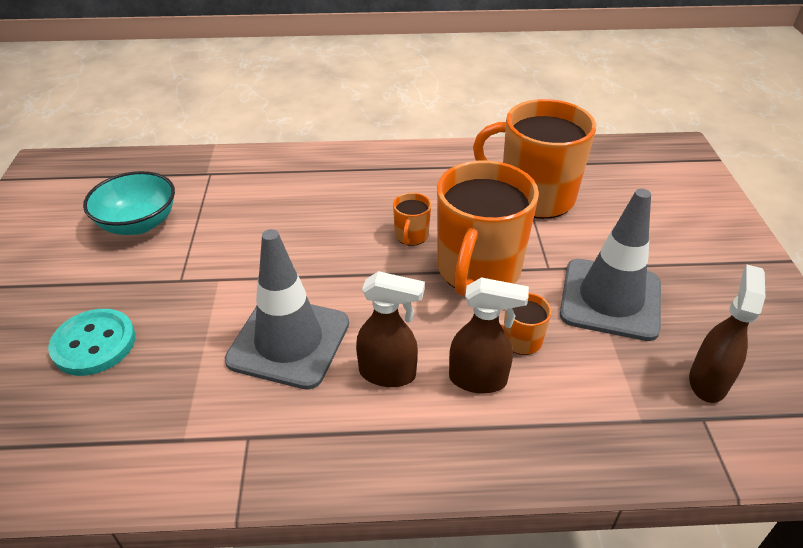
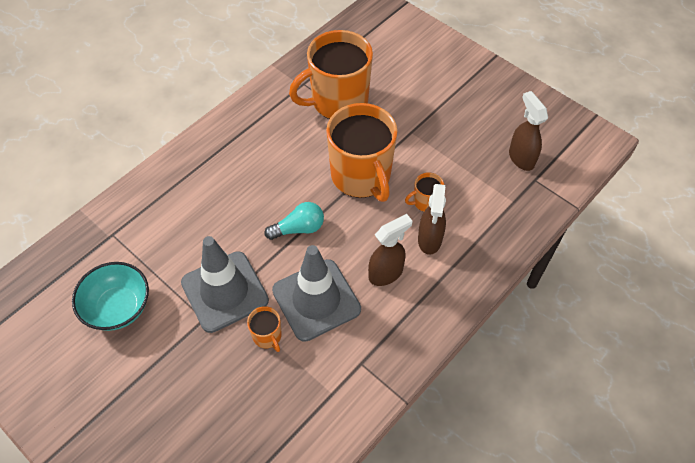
camera: 45 degrees left, 15 degrees up
(94, 344) = (210, 396): turquoise button -> none
(357, 271) = (299, 228): none -> turquoise light bulb
(411, 236) = (301, 182): orange mug -> orange mug (267, 336)
(478, 380) = (429, 240): brown spray bottle -> brown spray bottle turned 135 degrees clockwise
(610, 299) = (441, 143): grey traffic cone -> grey traffic cone (224, 291)

